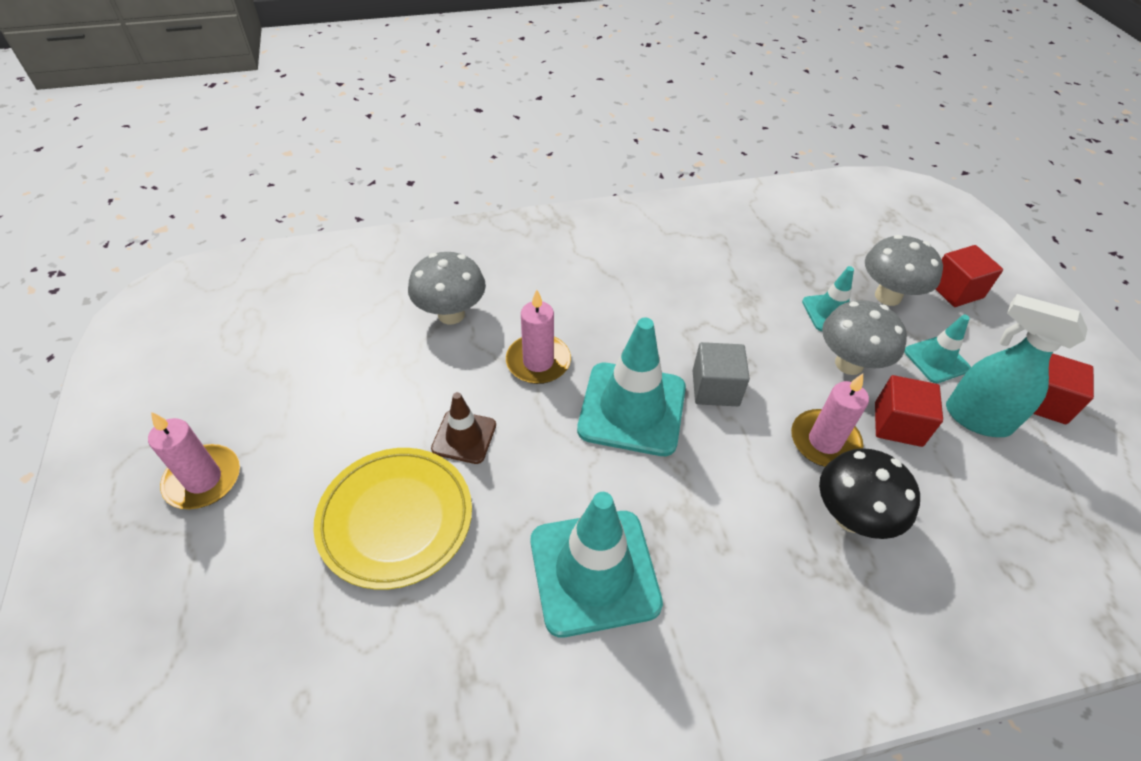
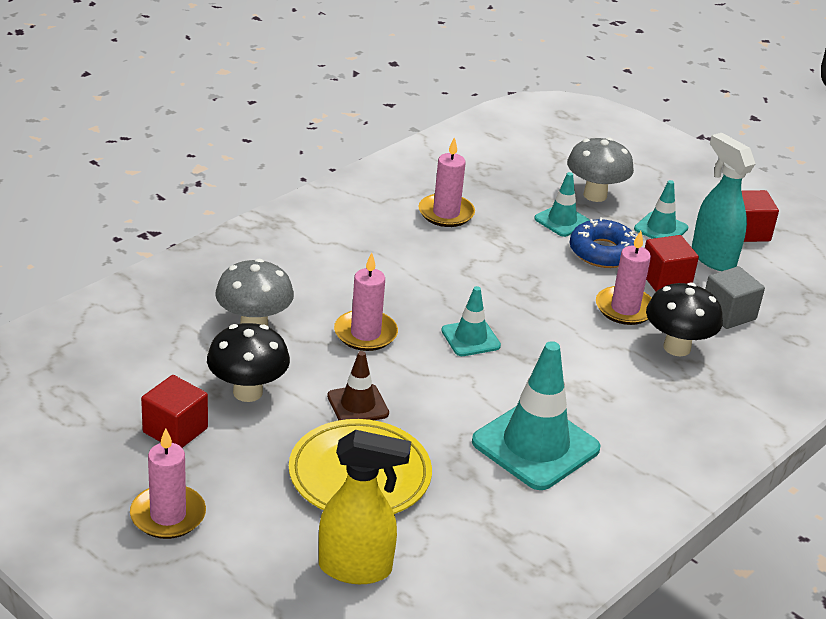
camera: 35 degrees left, 15 degrees down
(292, 634) = (356, 568): none -> yellow spray bottle
(385, 379) = (247, 392): none -> black mushroom
(632, 409) = (470, 338): turquoise traffic cone -> turquoise traffic cone, size x0.53
(715, 388) = (520, 302): grey cube -> grey cube (728, 313)
(718, 264) = (446, 213): none -> pink candle
(849, 364) = (603, 252): grey mushroom -> blue donut
(955, 290) = (640, 175): red cube -> red cube (175, 430)
(976, 418) = (712, 257): turquoise spray bottle -> turquoise spray bottle turned 60 degrees clockwise

